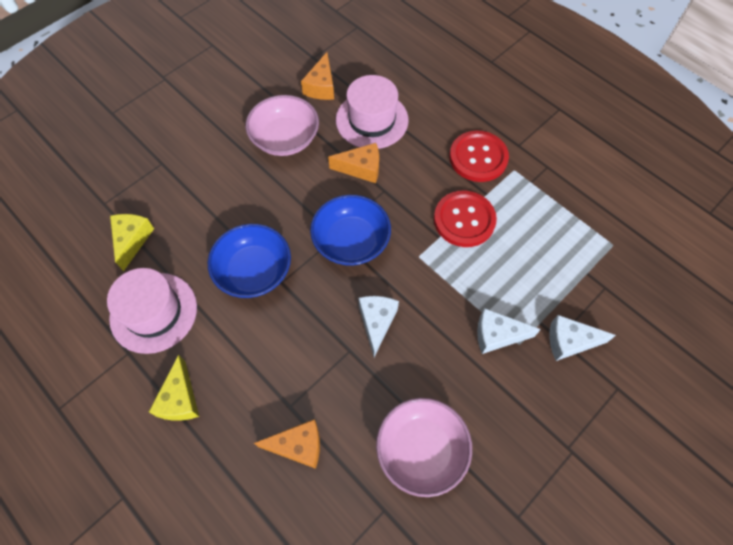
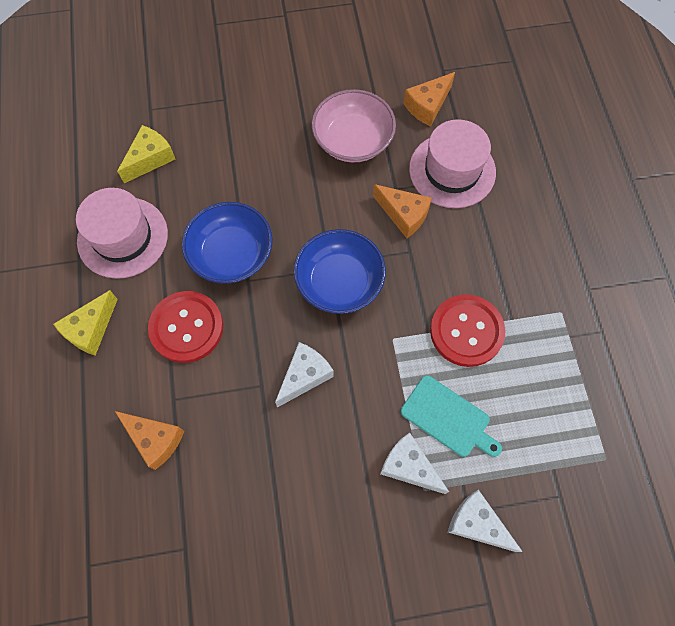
camera: 35 degrees right, 5 degrees up
(421, 450) = (255, 521): pink bowl -> none
(478, 157) = (532, 275): red button -> red button (186, 327)
(497, 285) = (448, 418): none -> turquoise cutting board

